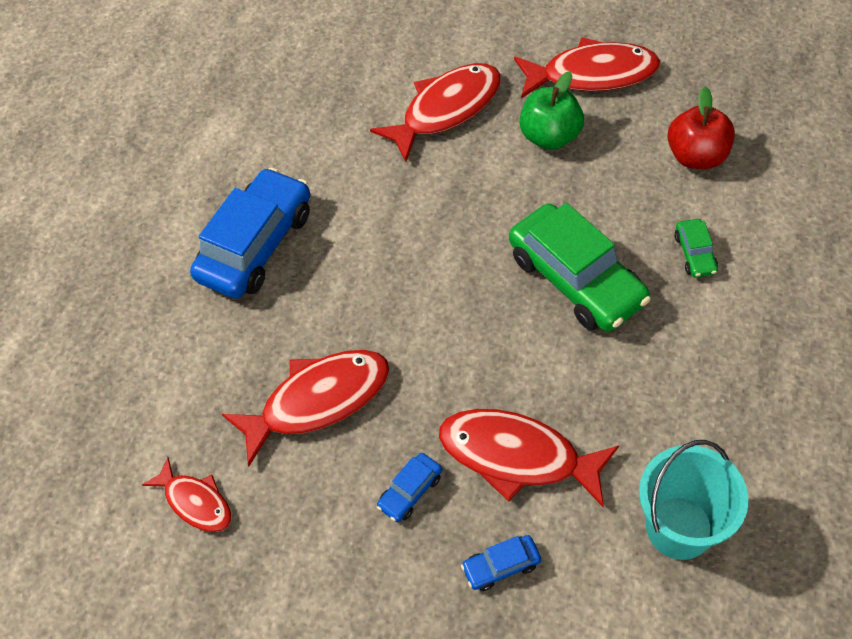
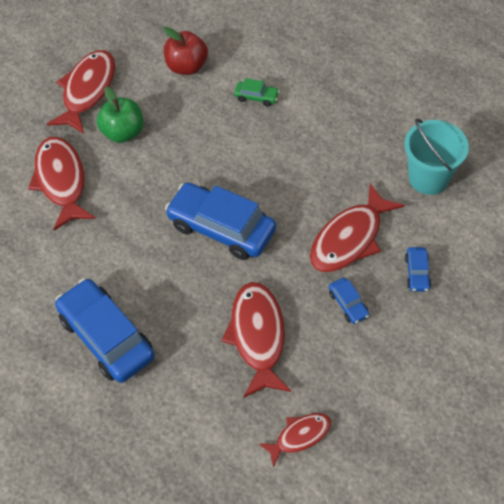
camera: 70 degrees left, 0 degrees up
(459, 298) = (221, 228): none -> blue car
(576, 279) = (241, 161): green car -> none

